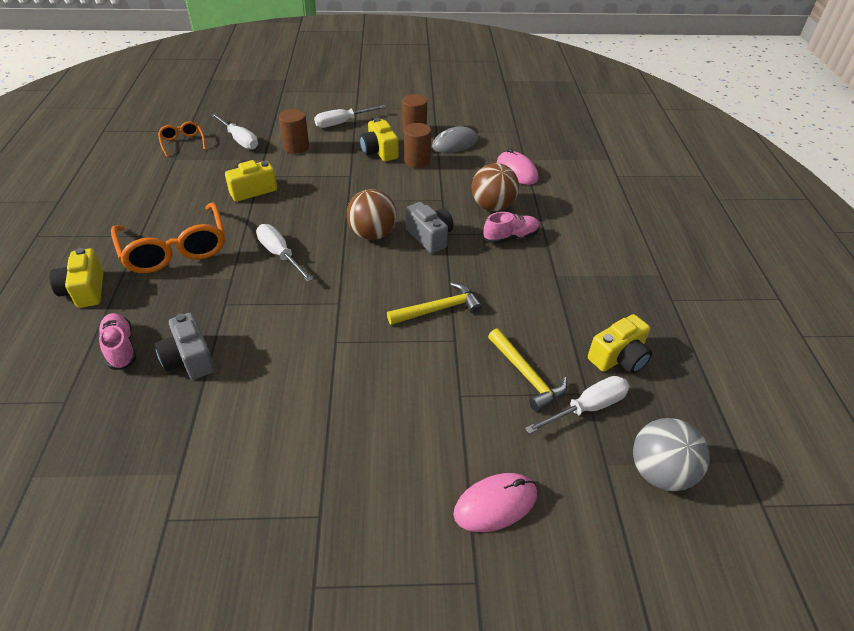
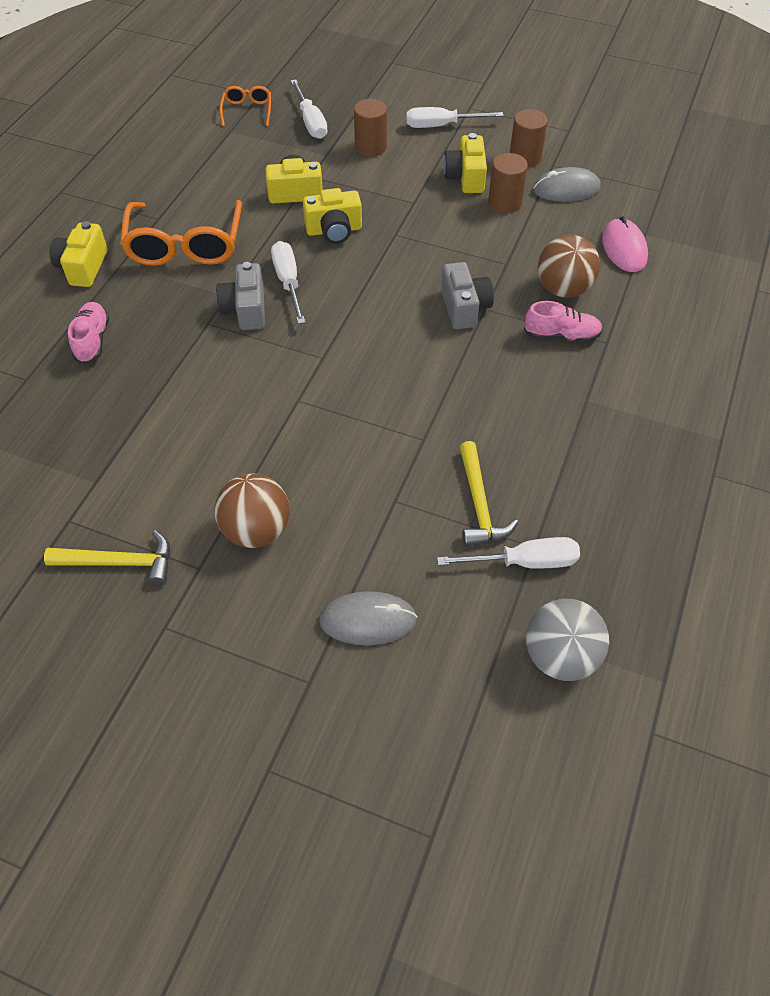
camera: 25 degrees right, 10 degrees up
(189, 359) = (149, 373): grey camera -> grey camera (245, 310)
(372, 234) = (400, 285): brown ball -> brown ball (256, 530)
(439, 309) = (426, 398): yellow hammer -> yellow hammer (120, 563)
(495, 504) = (368, 620): pink mouse -> grey mouse
(618, 358) = (598, 520): yellow camera -> yellow camera (334, 230)

